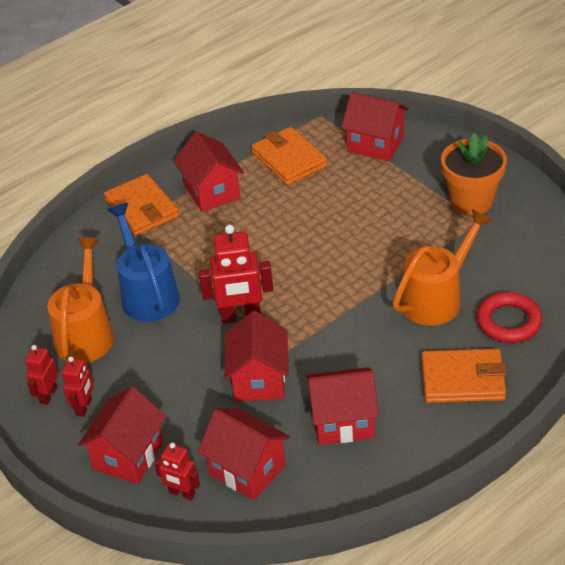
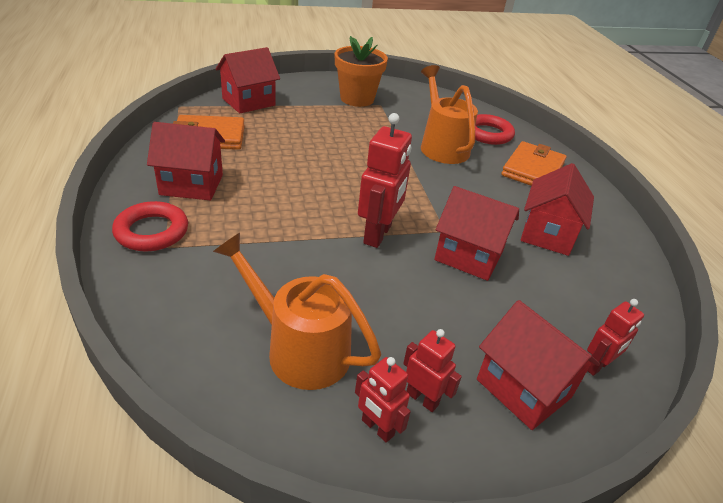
camera: 70 degrees left, 5 degrees down
(142, 208) = (152, 231): orange wallet -> red ring
(147, 293) = (285, 278): blue watering can -> none
(247, 470) = (581, 308): red house -> none

